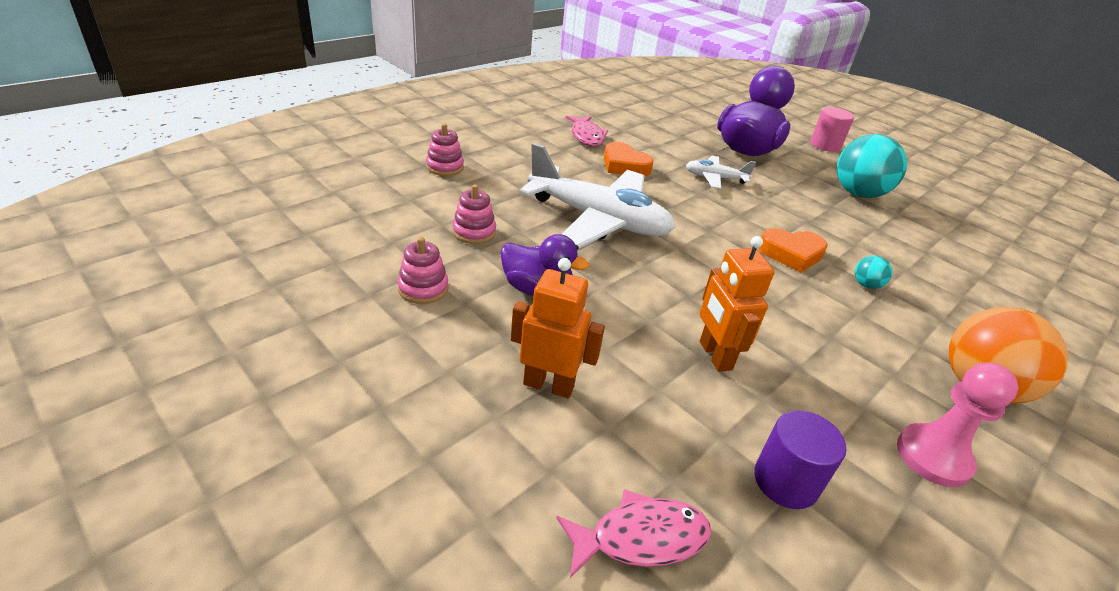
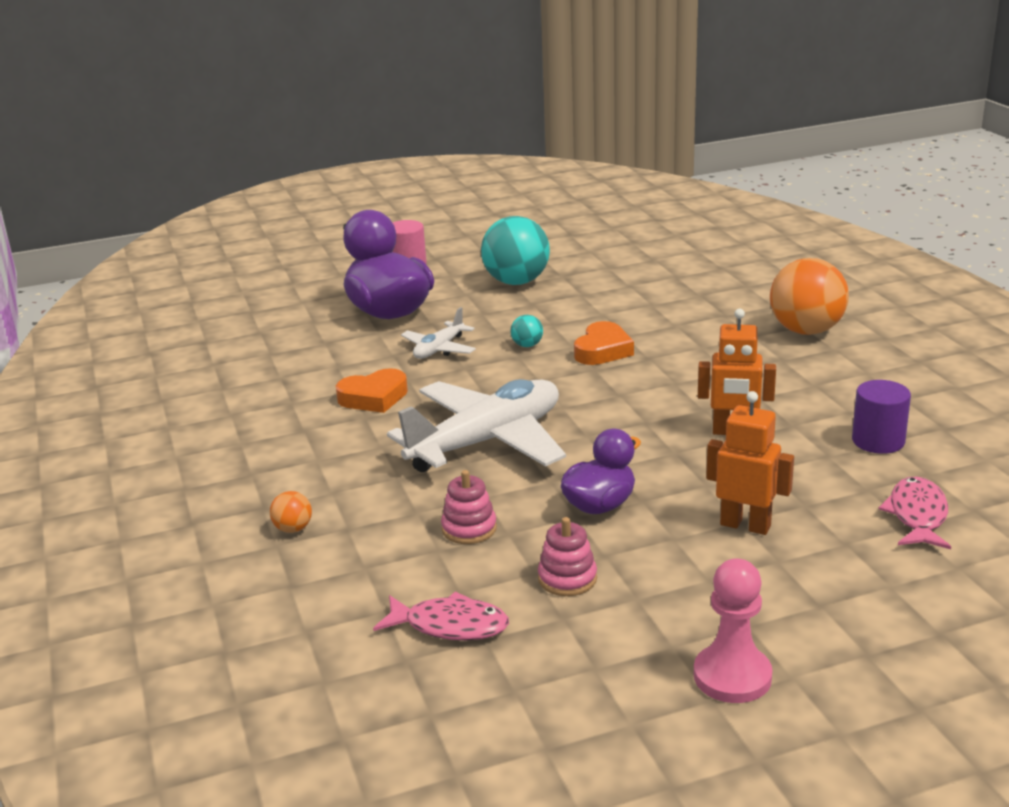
camera: 60 degrees left, 10 degrees down
(445, 167) = (293, 529): pink stacking toy -> orange ball
(548, 385) = (745, 525): orange robot -> orange robot turned 75 degrees clockwise
(587, 136) = (280, 406): pink fish -> pink fish (450, 625)
(866, 285) = (665, 330): turquoise ball -> turquoise ball (527, 345)
(933, 457) = (868, 375): pink pawn -> pink pawn (732, 676)

